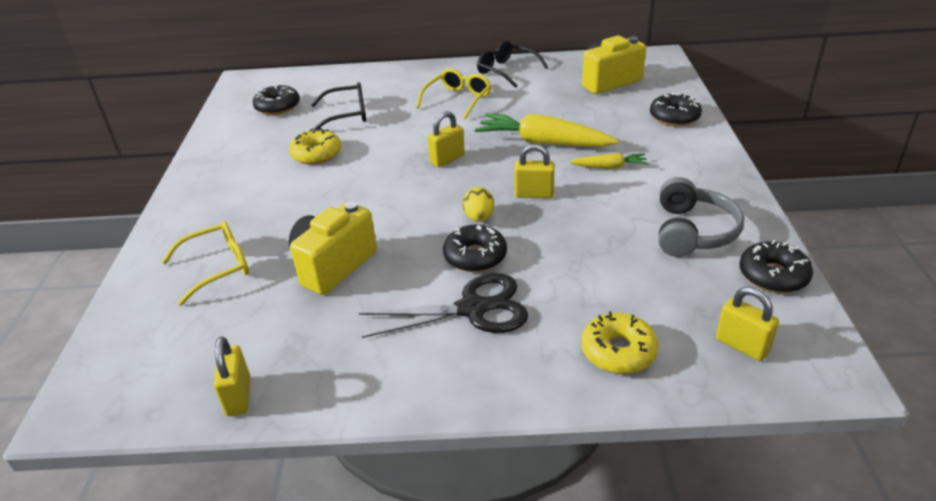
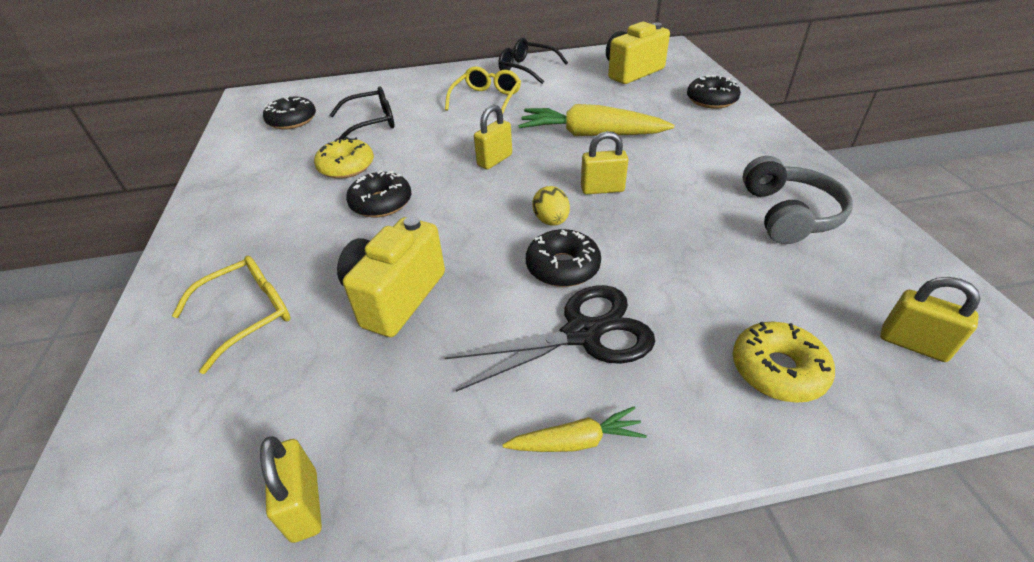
camera: 10 degrees left, 5 degrees up
(609, 167) = (669, 154): yellow carrot -> yellow carrot (576, 441)
(773, 275) = (898, 255): black donut -> black donut (381, 203)

